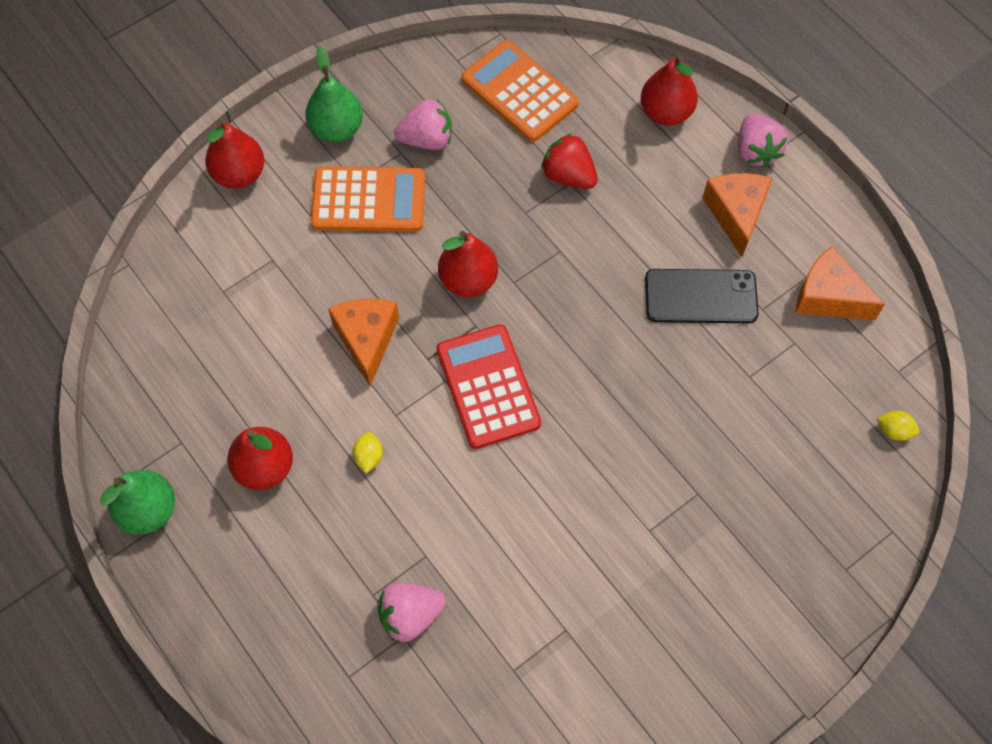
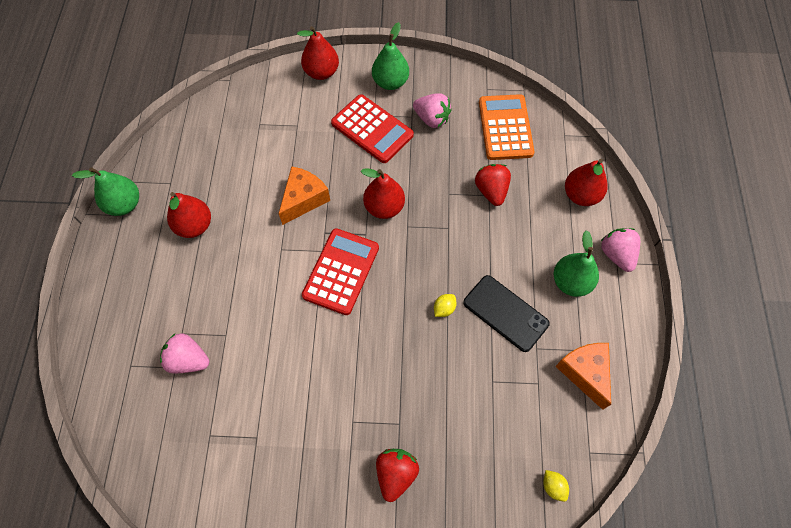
camera: 40 degrees right, 0 degrees up
(368, 200) = (372, 129): orange calculator -> red calculator
(368, 457) = (247, 260): yellow lemon -> yellow lemon (444, 309)
(736, 214) = (571, 282): orange cheese -> green pear
(739, 544) = (395, 474): none -> red strawberry
(756, 151) = (616, 255): pink strawberry -> pink strawberry turned 135 degrees clockwise

